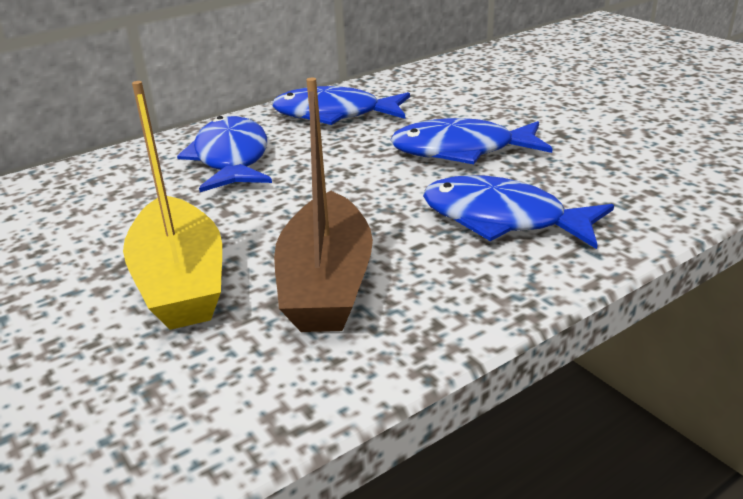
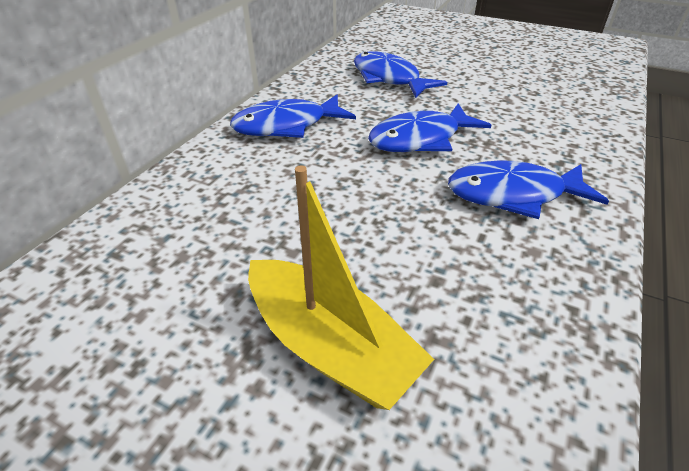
camera: 30 degrees left, 10 degrees up
(231, 159) = (239, 192): blue fish -> blue fish (389, 78)
(327, 283) = (456, 300): brown boat -> none

